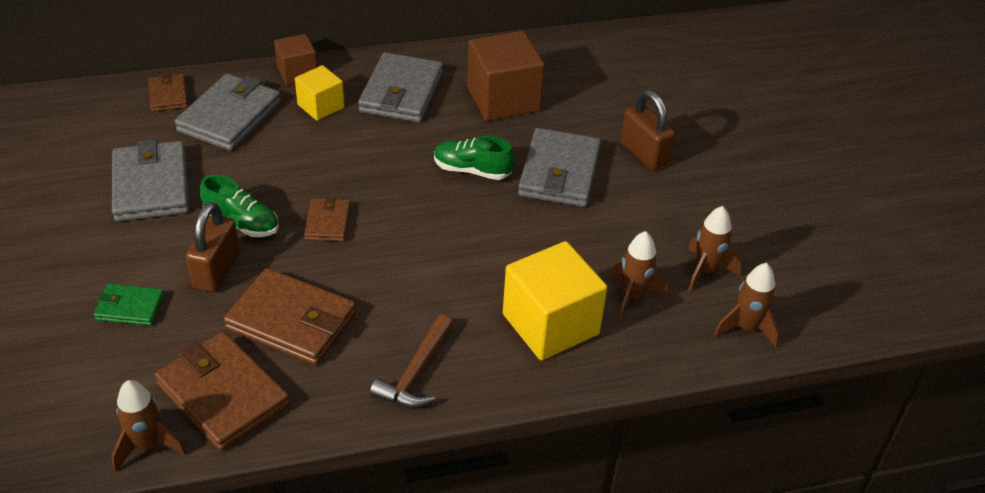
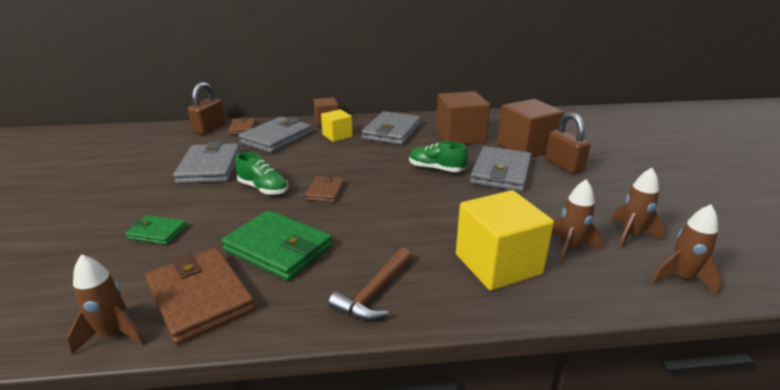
camera: 10 degrees right, 15 degrees down
(216, 270) = (233, 214): brown padlock -> brown padlock (209, 128)
(291, 321) = (278, 248): brown wallet -> green wallet
(596, 118) = (526, 147): none -> brown cube

